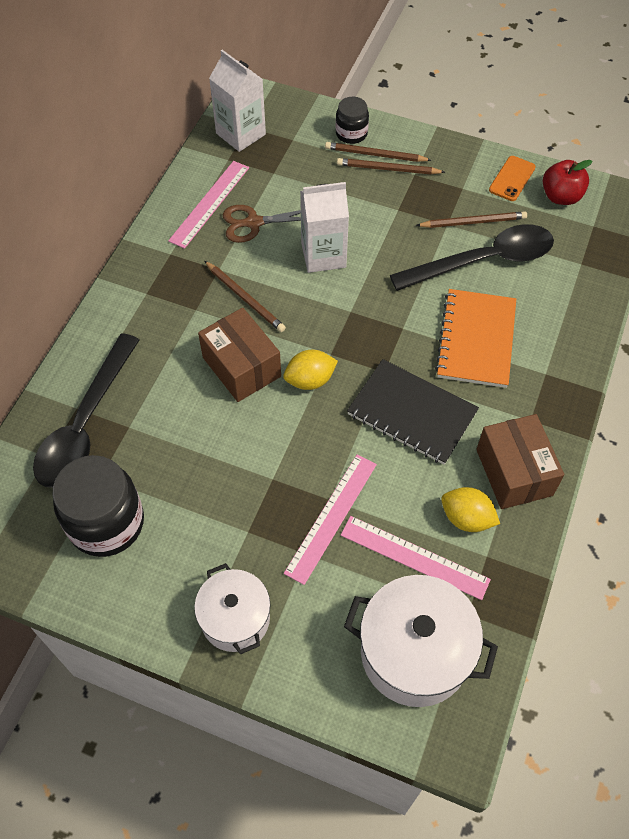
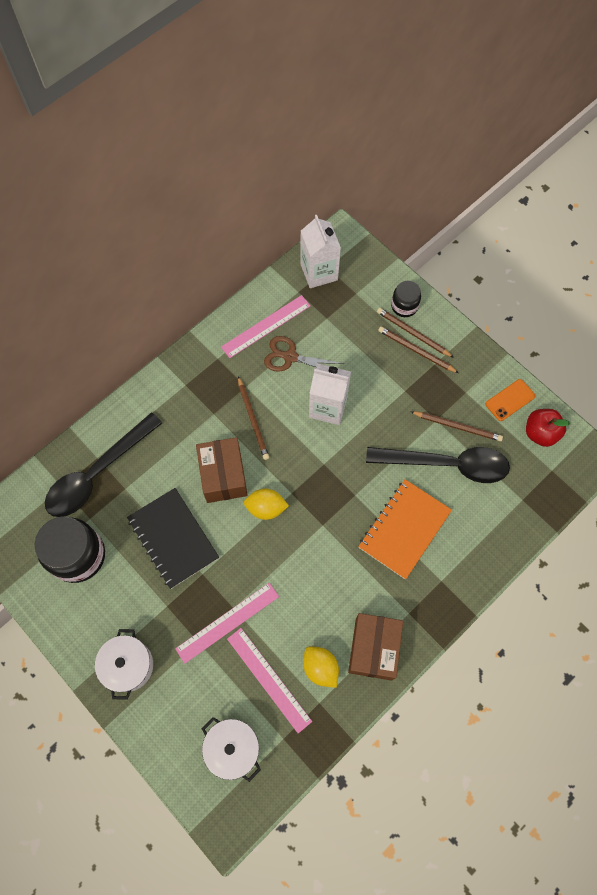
camera: 25 degrees right, 10 degrees up
(412, 413) = (325, 568): black notebook -> black notebook (173, 538)
(414, 652) = (233, 748): white pot -> white pot, size x0.65

